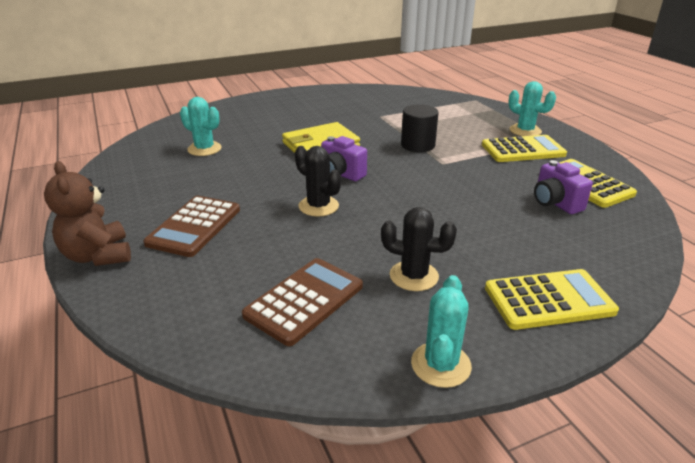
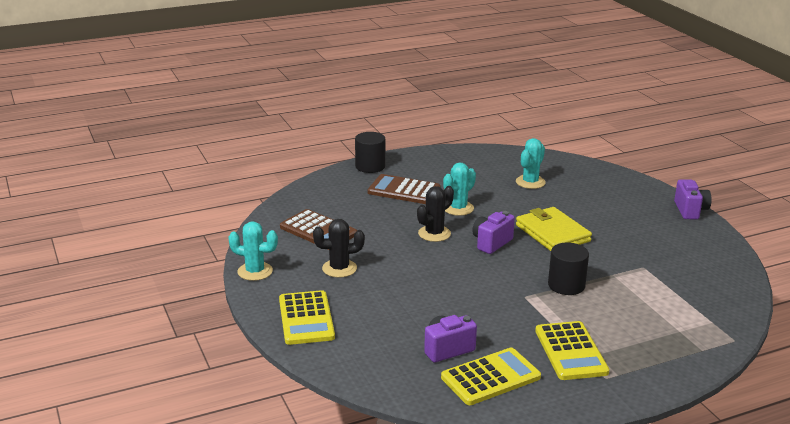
camera: 90 degrees right, 5 degrees down
(98, 256) = (370, 166): brown teddy bear -> black cylinder
(284, 93) = (690, 210): none -> purple camera
(414, 276) = (339, 268): black cactus -> black cactus turned 60 degrees clockwise
(525, 131) = (631, 363): turquoise cactus -> turquoise cactus (458, 208)

